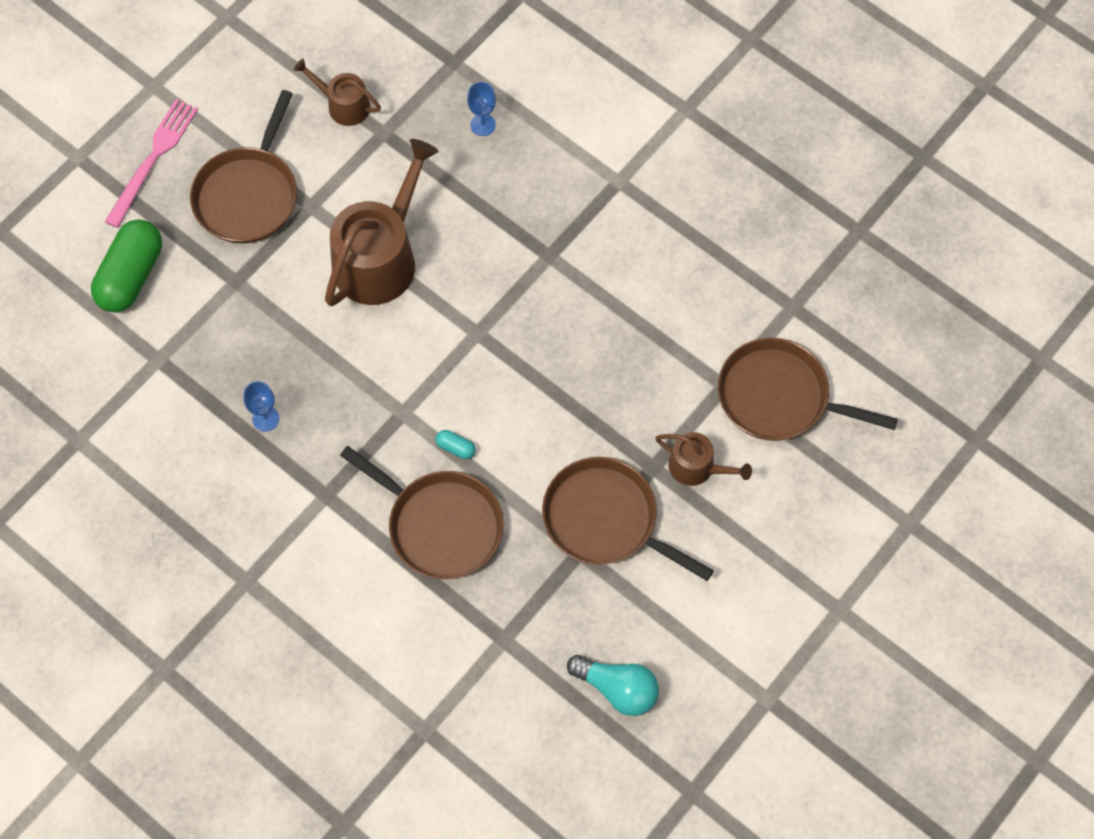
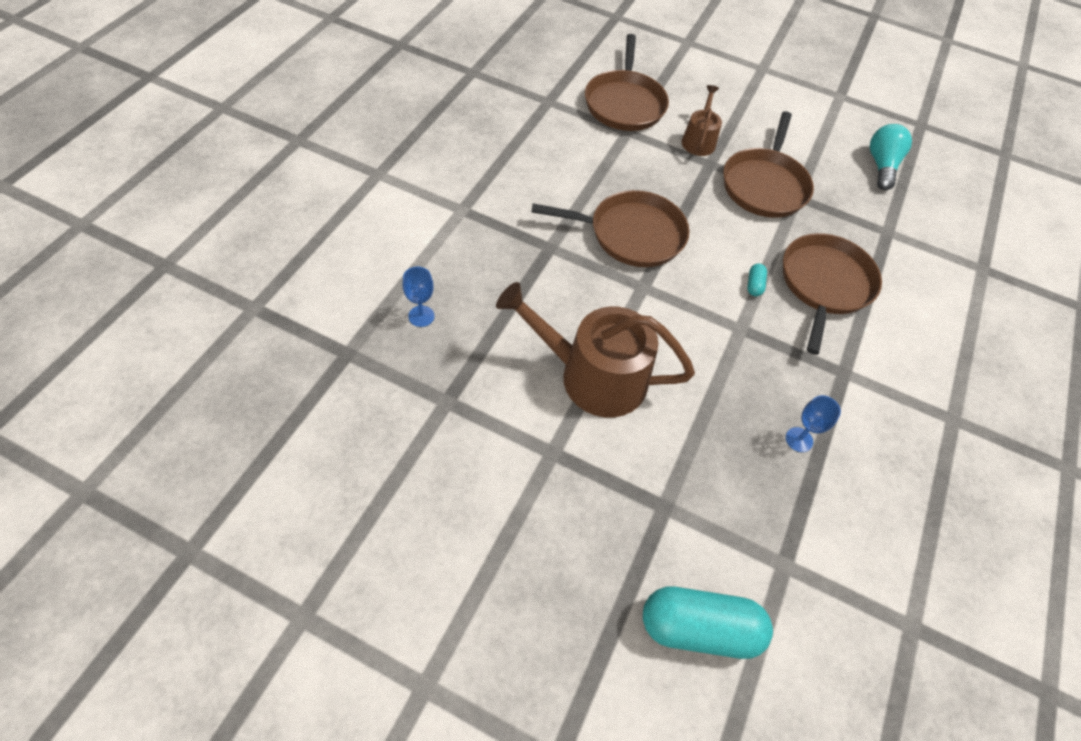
camera: 110 degrees left, 10 degrees down
(131, 276) = (699, 628): green capsule -> turquoise capsule
(153, 159) = (535, 651): pink fork -> none
(248, 195) = (557, 521): brown pan -> brown pan (631, 234)
(343, 105) = (418, 447): brown watering can -> none

